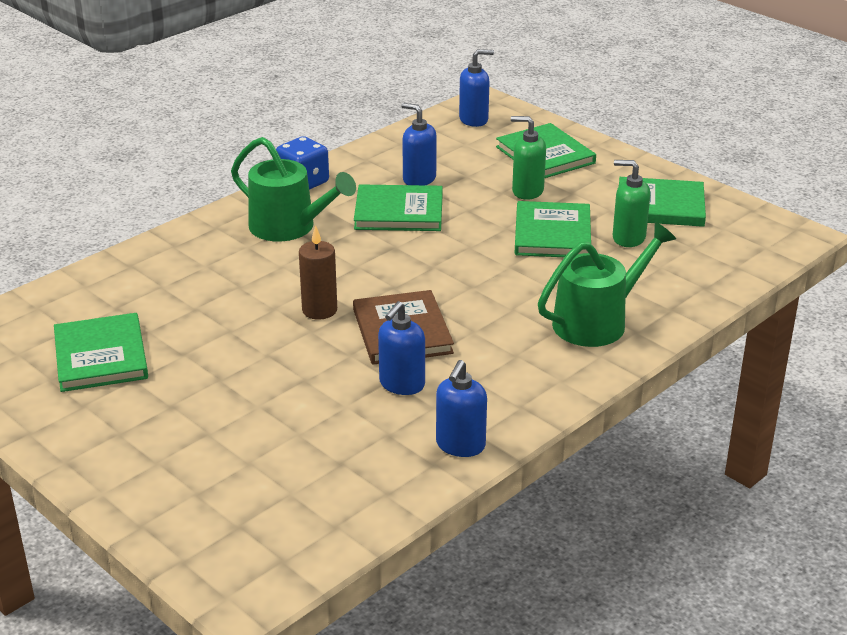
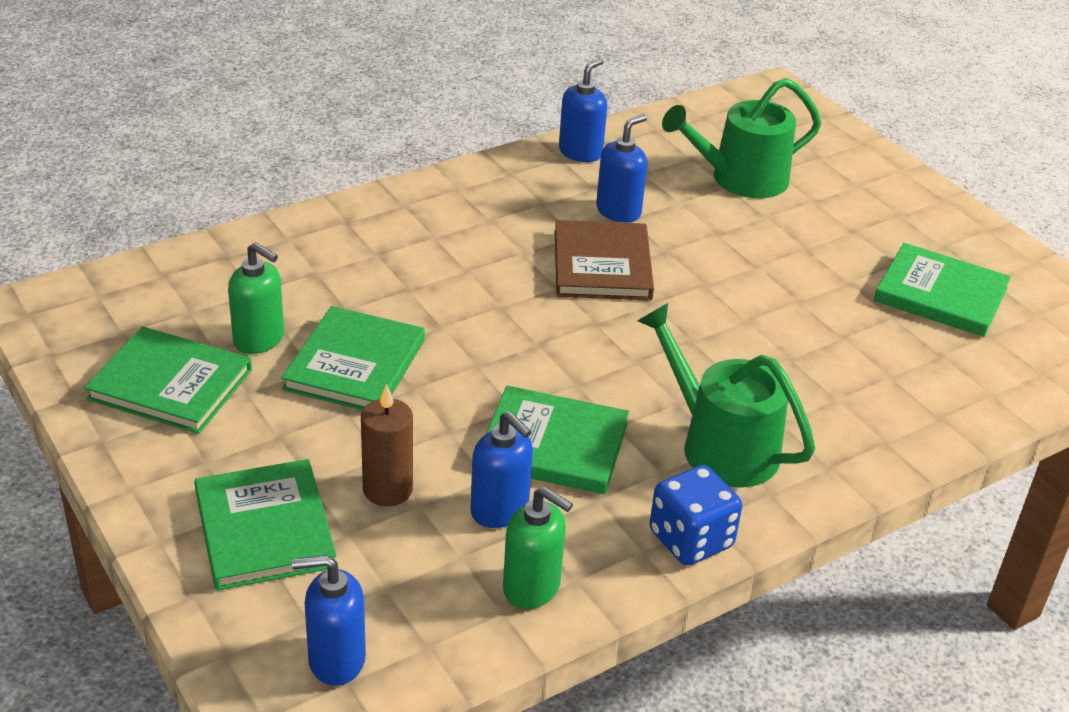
camera: 170 degrees left, 5 degrees up
(101, 356) = (940, 294): green book -> green book turned 60 degrees counterclockwise
(319, 310) = (692, 307): brown candle -> brown candle (387, 489)
(527, 191) = (343, 450): green soap dispenser -> green soap dispenser (532, 588)
(597, 322) = (381, 238): green watering can -> green watering can (741, 179)

